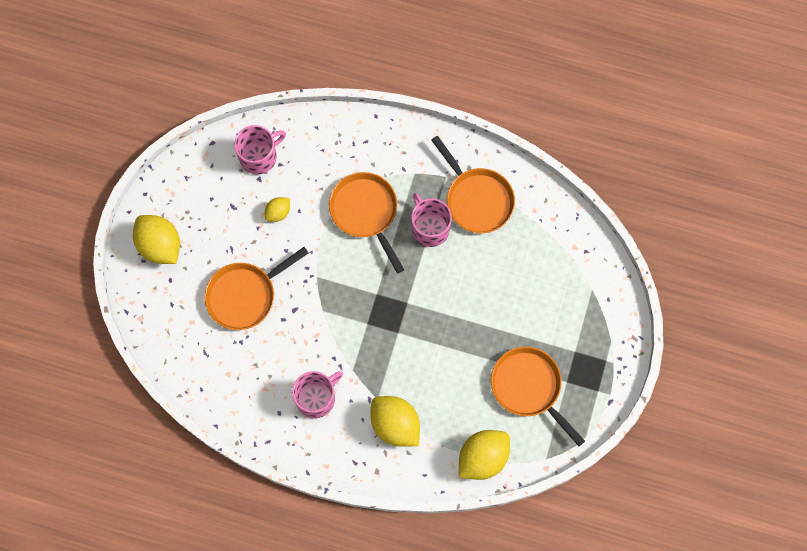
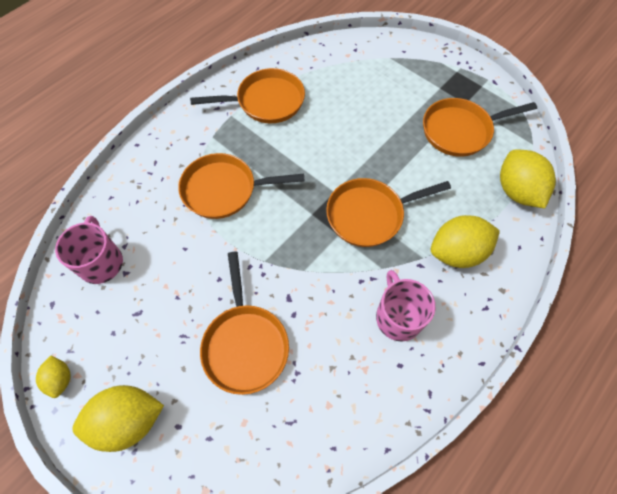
camera: 65 degrees left, 10 degrees down
(278, 212) = (174, 269): yellow lemon -> yellow lemon (60, 379)
(398, 341) = (369, 215): none -> orange pan
(429, 227) = (271, 145): pink mug -> none

